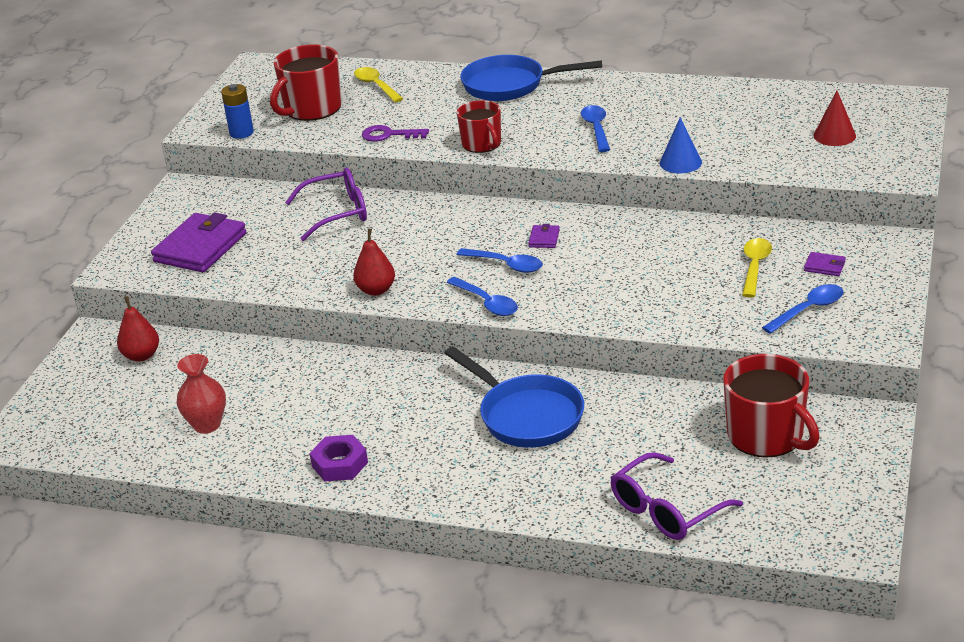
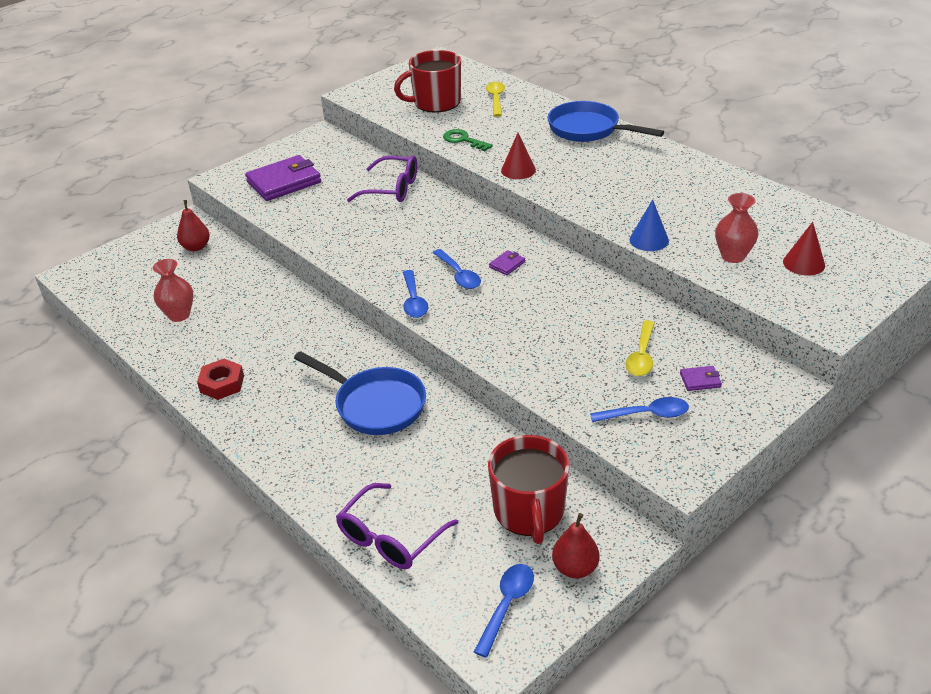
camera: 30 degrees right, 5 degrees up
(241, 133) = (373, 105): blue battery -> none
(340, 464) = (222, 384): purple nut -> red nut
(376, 290) = (354, 259): red pear -> red pear (575, 568)
(389, 135) = (463, 140): purple key -> green key
(482, 144) = (518, 170): red mug -> red cone
(526, 415) = (375, 405): blue pan -> blue pan turned 45 degrees counterclockwise
(596, 129) = (614, 187): blue spoon -> blue spoon (507, 605)
(667, 509) = (391, 537): purple glasses -> purple glasses turned 45 degrees counterclockwise
(755, 267) = (641, 356): yellow spoon -> yellow spoon turned 150 degrees clockwise
(769, 150) = (733, 256): none -> red vase
(824, 266) = (700, 380): purple wallet -> purple wallet turned 60 degrees counterclockwise

